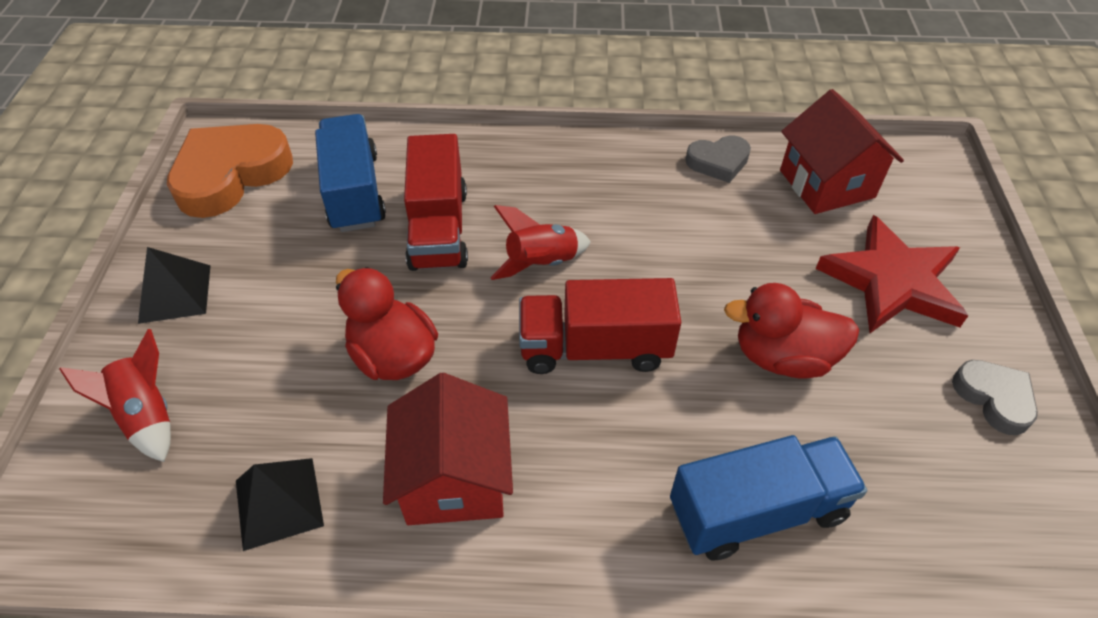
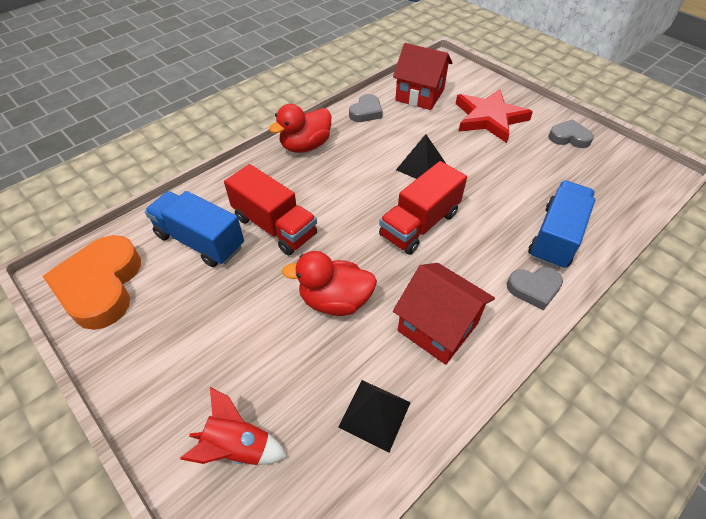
camera: 45 degrees left, 0 degrees up
(175, 293) = (159, 374): black pyramid -> black pyramid (421, 166)
(541, 263) = (348, 206): red rocket -> none
(629, 544) = (534, 289): none -> grey heart
(782, 357) = (490, 173): red duck -> red duck (305, 146)

